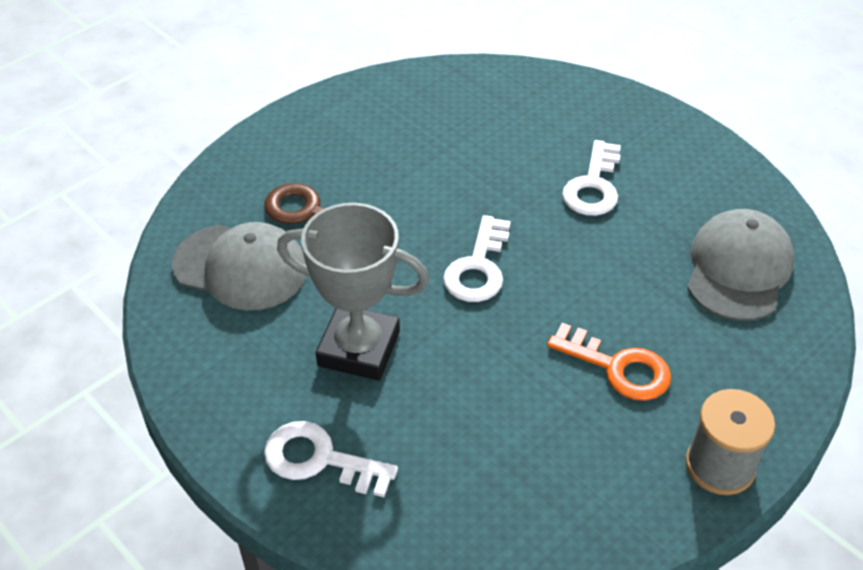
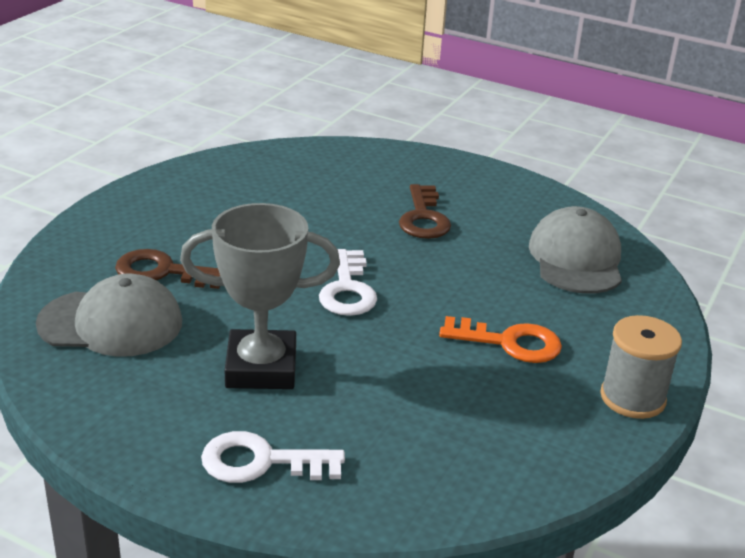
camera: 20 degrees left, 15 degrees down
(593, 186) = (423, 218): white key -> brown key

